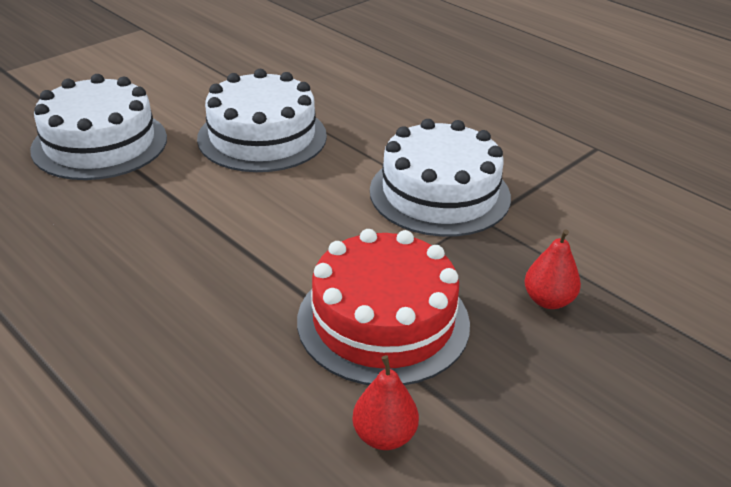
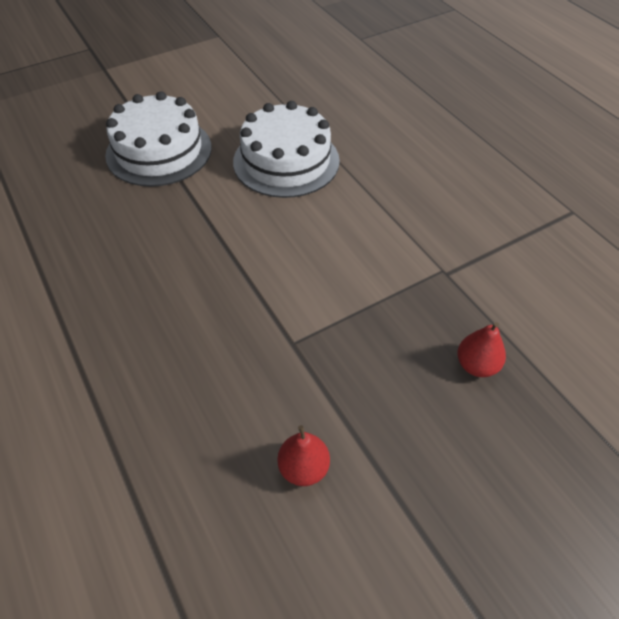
camera: 15 degrees right, 15 degrees up
(383, 321) = (333, 360): red cake -> none
(439, 193) = (417, 240): white cake -> none

